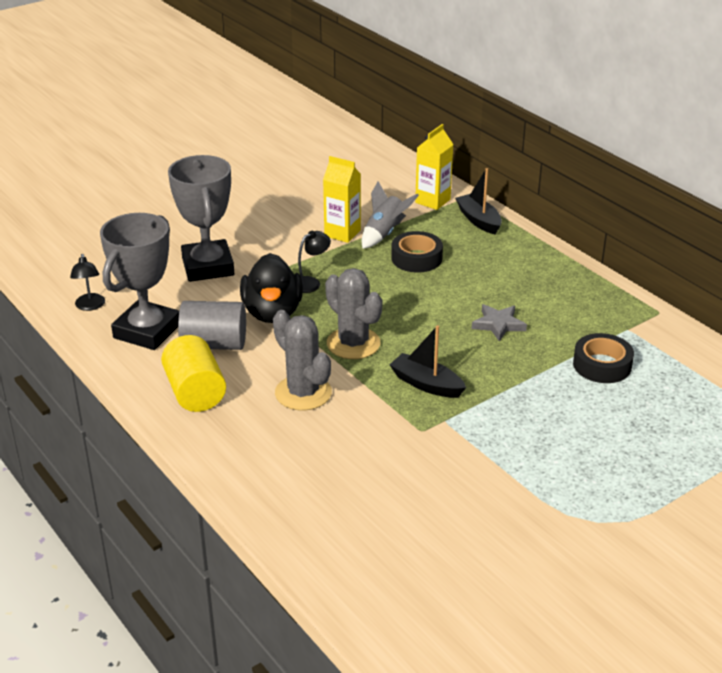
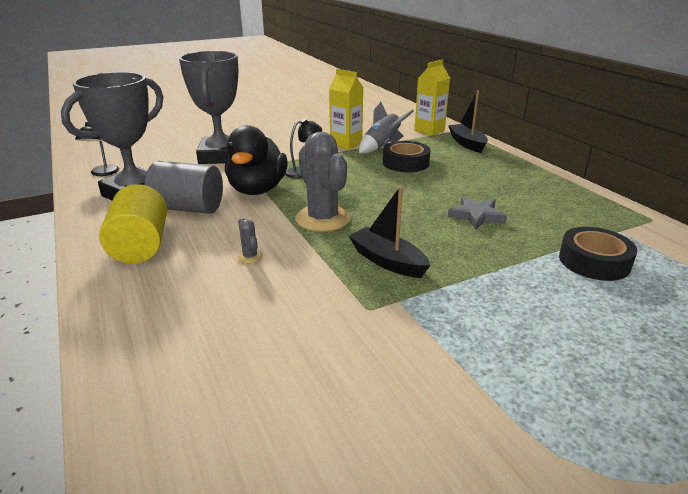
camera: 10 degrees right, 5 degrees down
(303, 393) = (250, 257): grey cactus -> grey cactus, size x0.41

